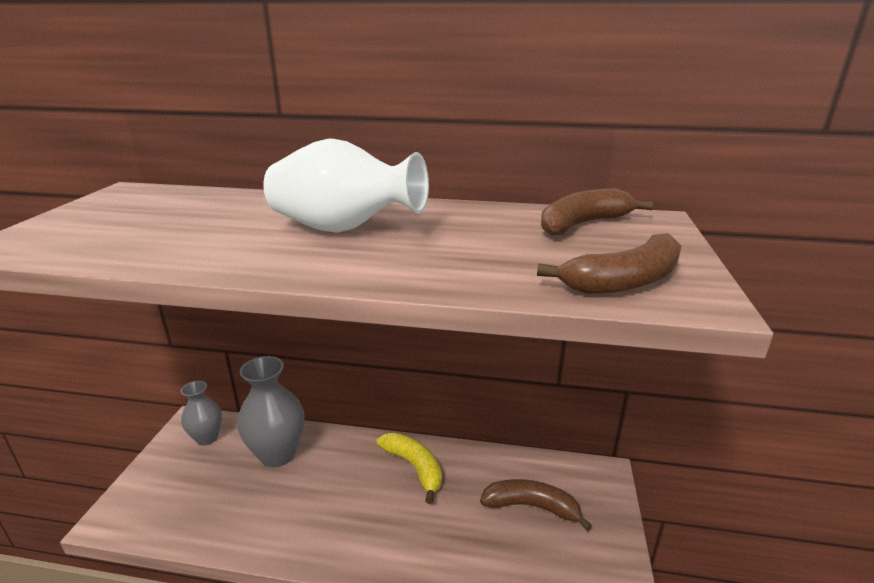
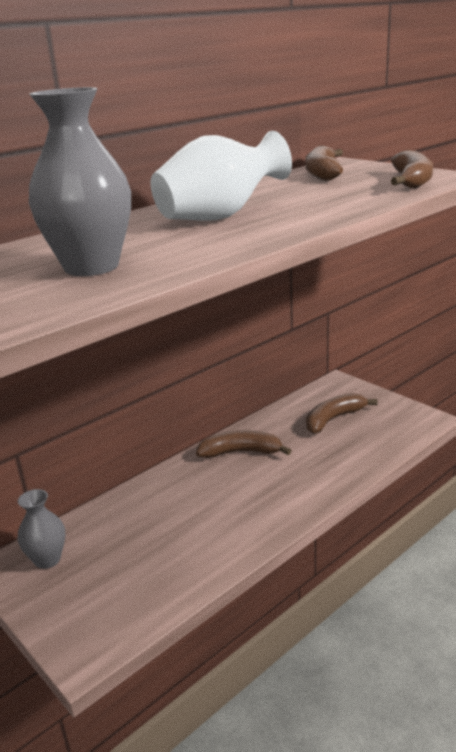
camera: 50 degrees left, 0 degrees up
(277, 454) = (134, 518): grey vase -> grey vase (91, 267)
(414, 467) = (241, 452): yellow banana -> brown banana

